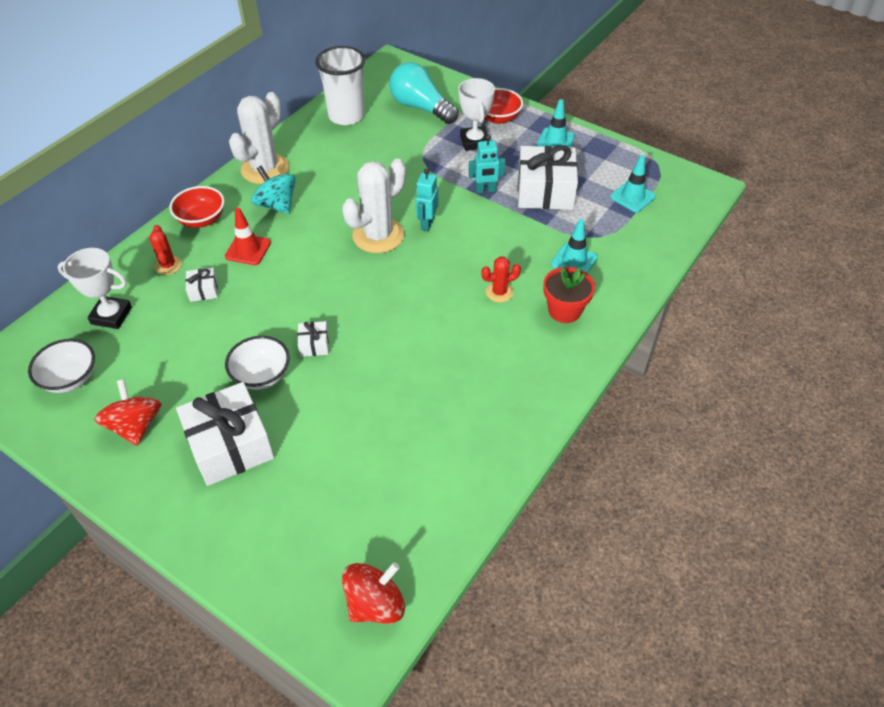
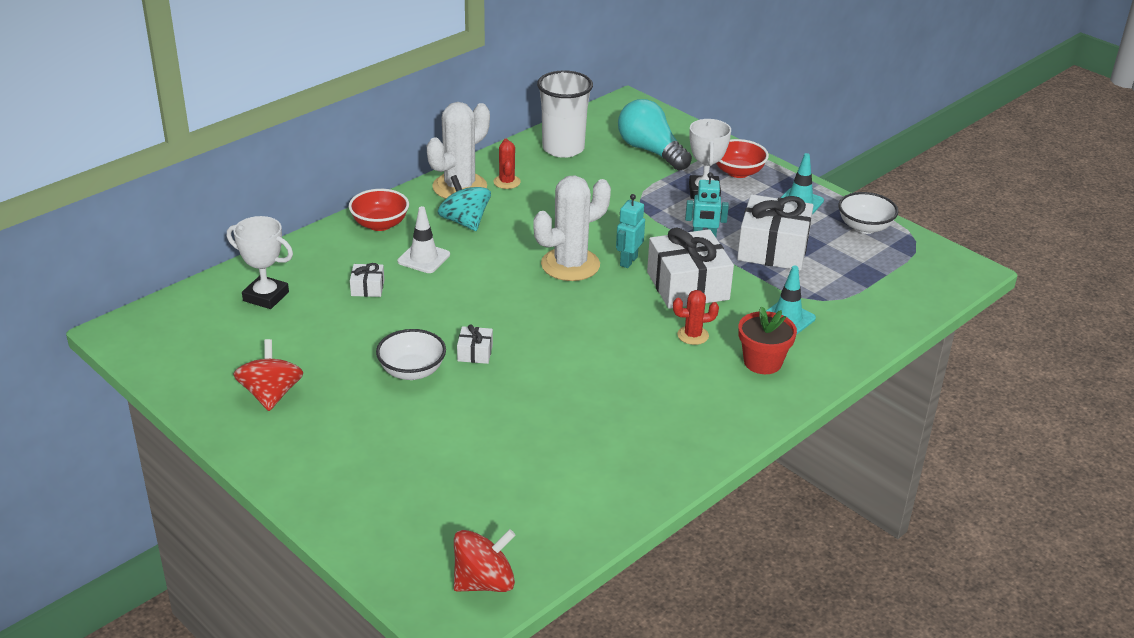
camera: 10 degrees right, 15 degrees down
(70, 378) = (212, 344): white bowl -> white bowl (864, 227)
(168, 265) = (335, 261): red cactus -> red cactus (507, 182)
(230, 445) = (365, 426): white gift -> white gift (687, 286)
(248, 249) = (423, 258): red traffic cone -> white traffic cone
(632, 197) = (875, 268): turquoise traffic cone -> none

